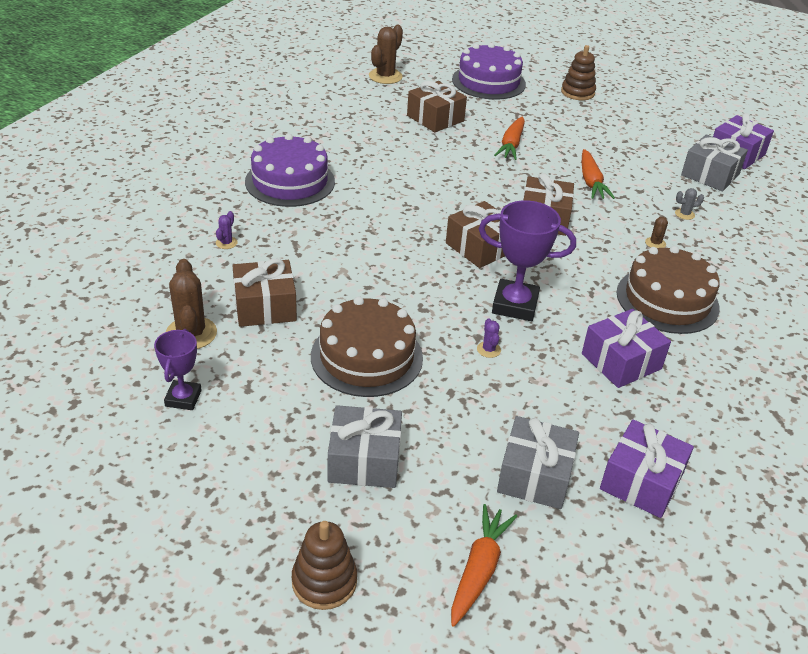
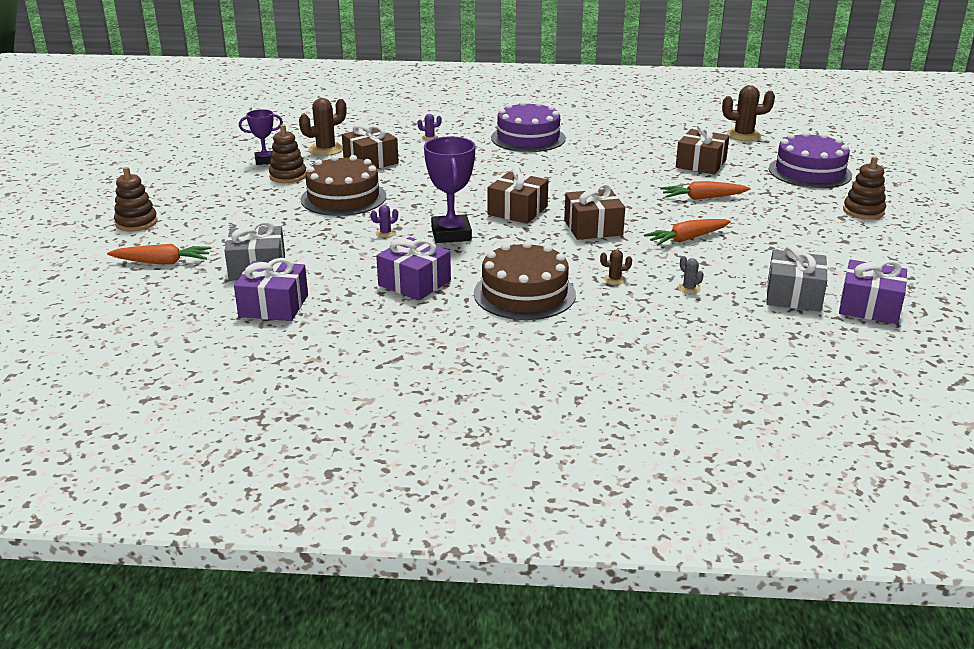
camera: 70 degrees right, 10 degrees down
(260, 388) = (288, 176): none -> brown stacking toy
(364, 460) = (241, 215): grey gift -> none

